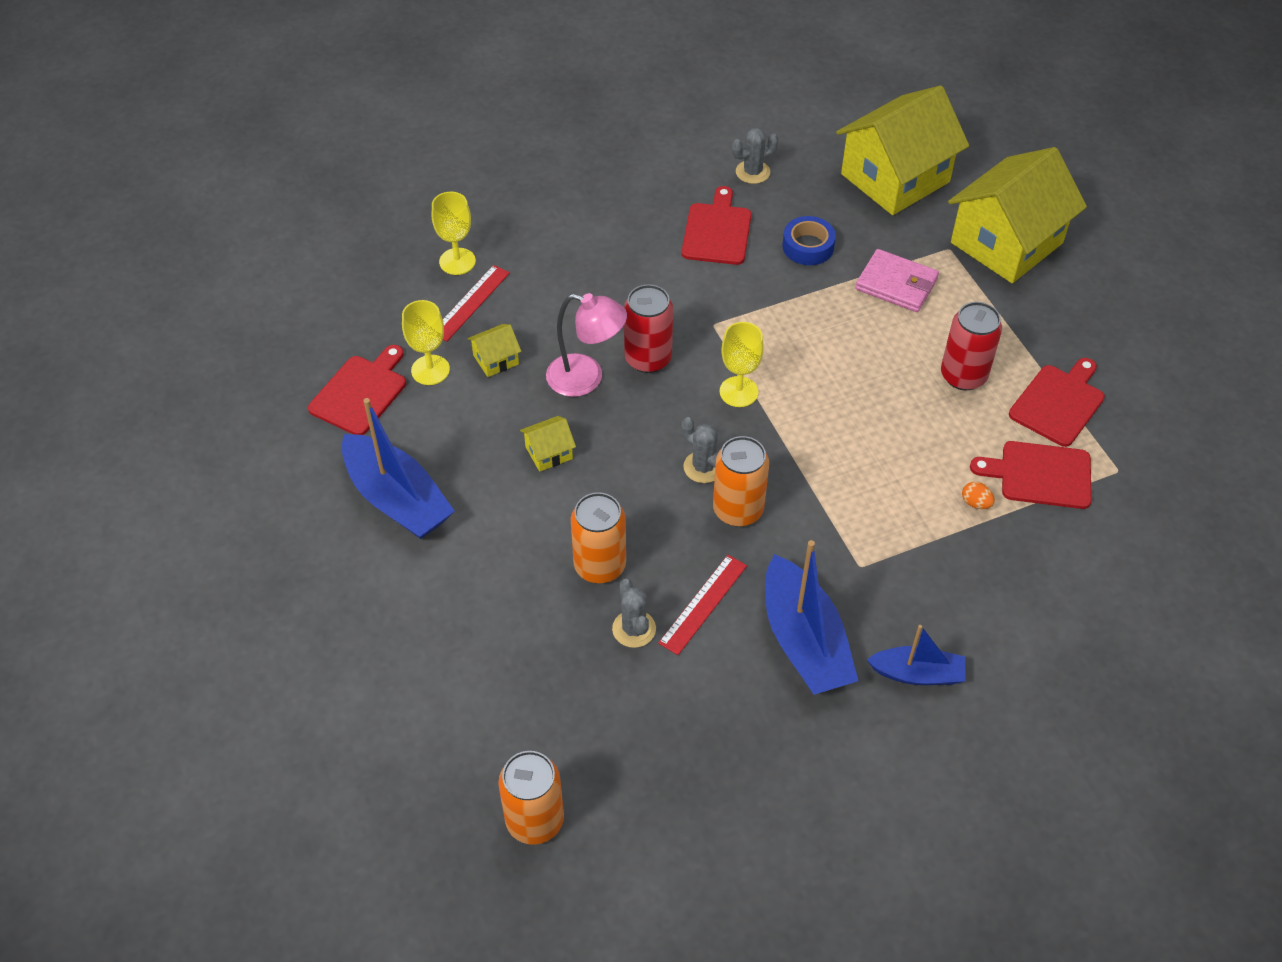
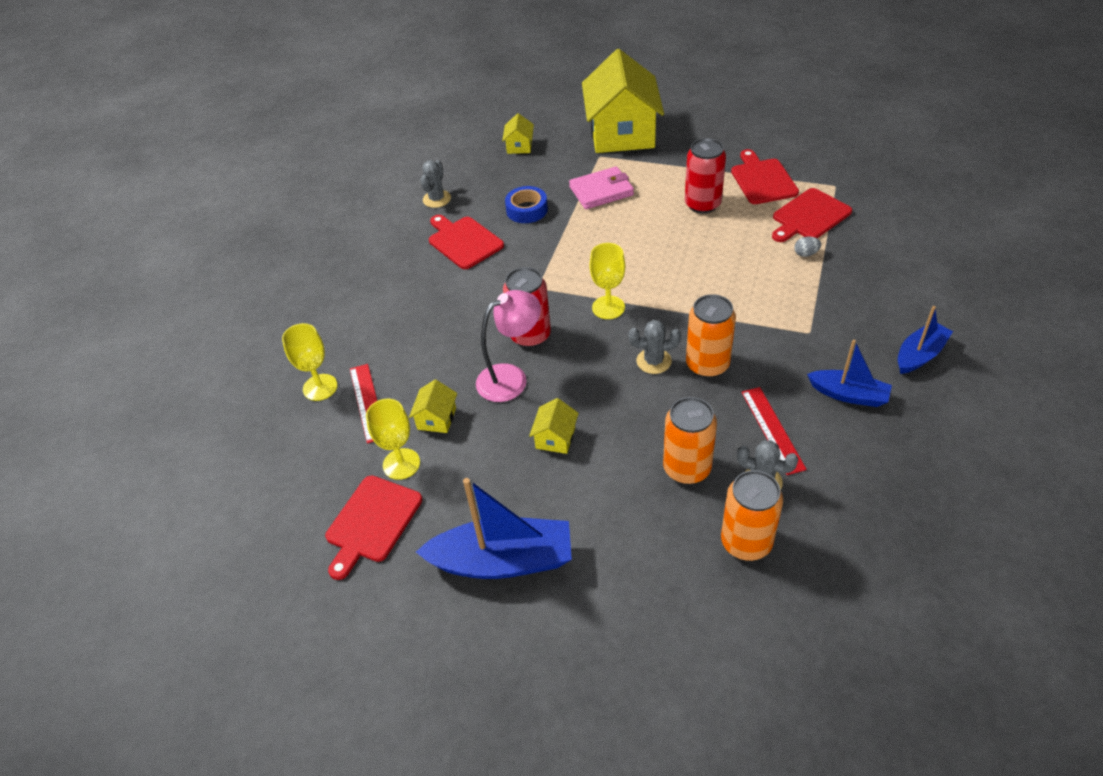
camera: 45 degrees left, 5 degrees down
(360, 392) = (372, 522): red cutting board -> red cutting board turned 135 degrees counterclockwise
(534, 820) = (896, 652): orange can -> orange can (746, 542)
(804, 641) = (848, 395): blue boat -> blue boat, size x0.59
(895, 178) = (519, 146): yellow house -> yellow house, size x0.40
(975, 503) = (806, 254): orange egg -> grey egg

